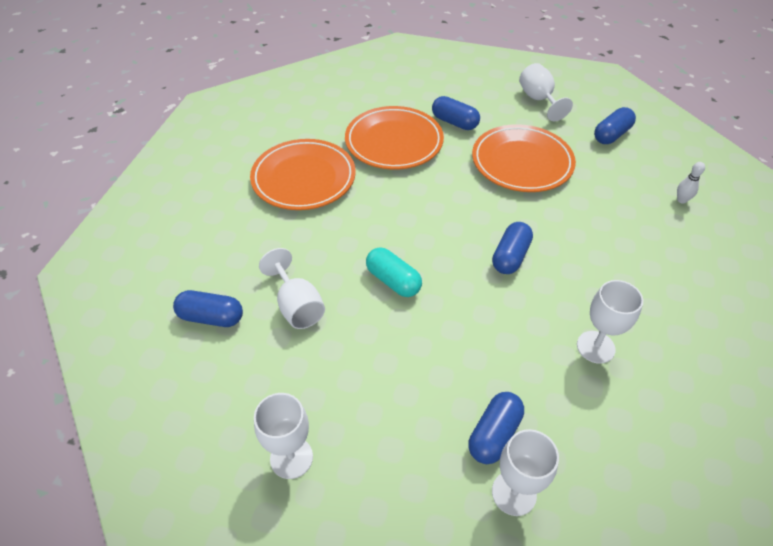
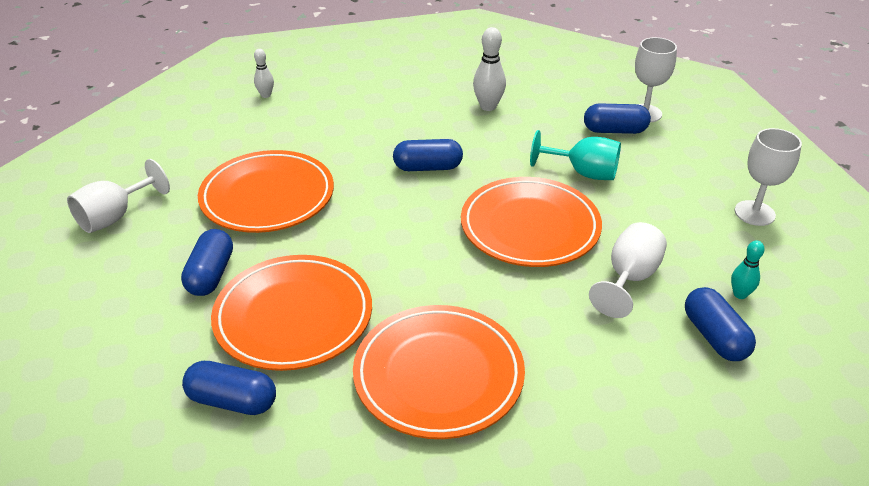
camera: 120 degrees left, 10 degrees down
(226, 363) = (740, 294): none -> turquoise bowling pin
(393, 281) = (530, 227): turquoise capsule -> orange plate
(439, 358) = (583, 173): none -> turquoise goblet
(595, 347) = (488, 106): white goblet -> white bowling pin
(611, 135) = (172, 149): blue capsule -> blue capsule (232, 400)

